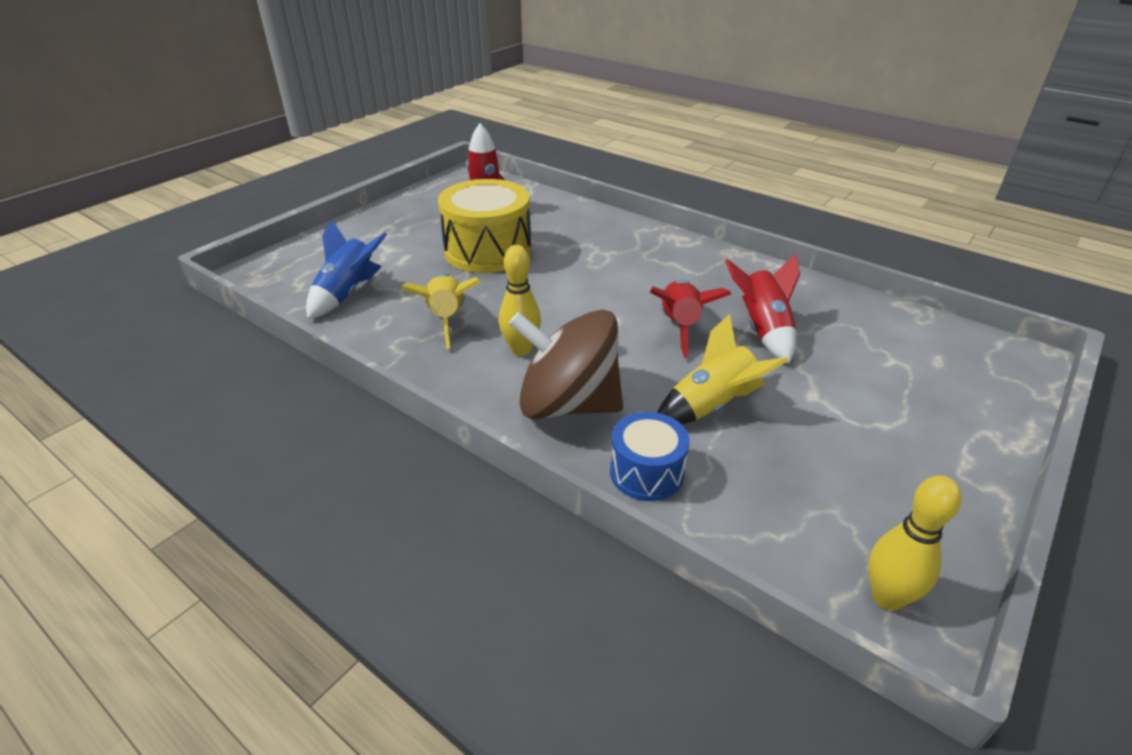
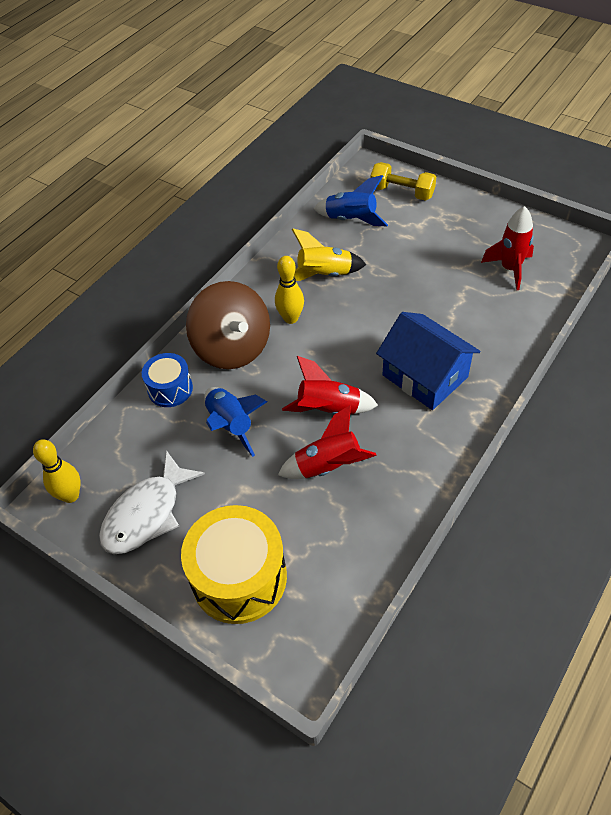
camera: 90 degrees right, 15 degrees up
(320, 255) = (402, 192): none -> yellow dumbbell
(488, 251) = (429, 281): yellow drum -> yellow drum (239, 577)
(568, 404) = (232, 348): brown spinning top -> brown spinning top turned 135 degrees clockwise
(630, 264) = (424, 376): none -> blue house
(712, 406) = (231, 425): yellow rocket -> blue rocket
(884, 491) = (147, 513): none -> white fish

